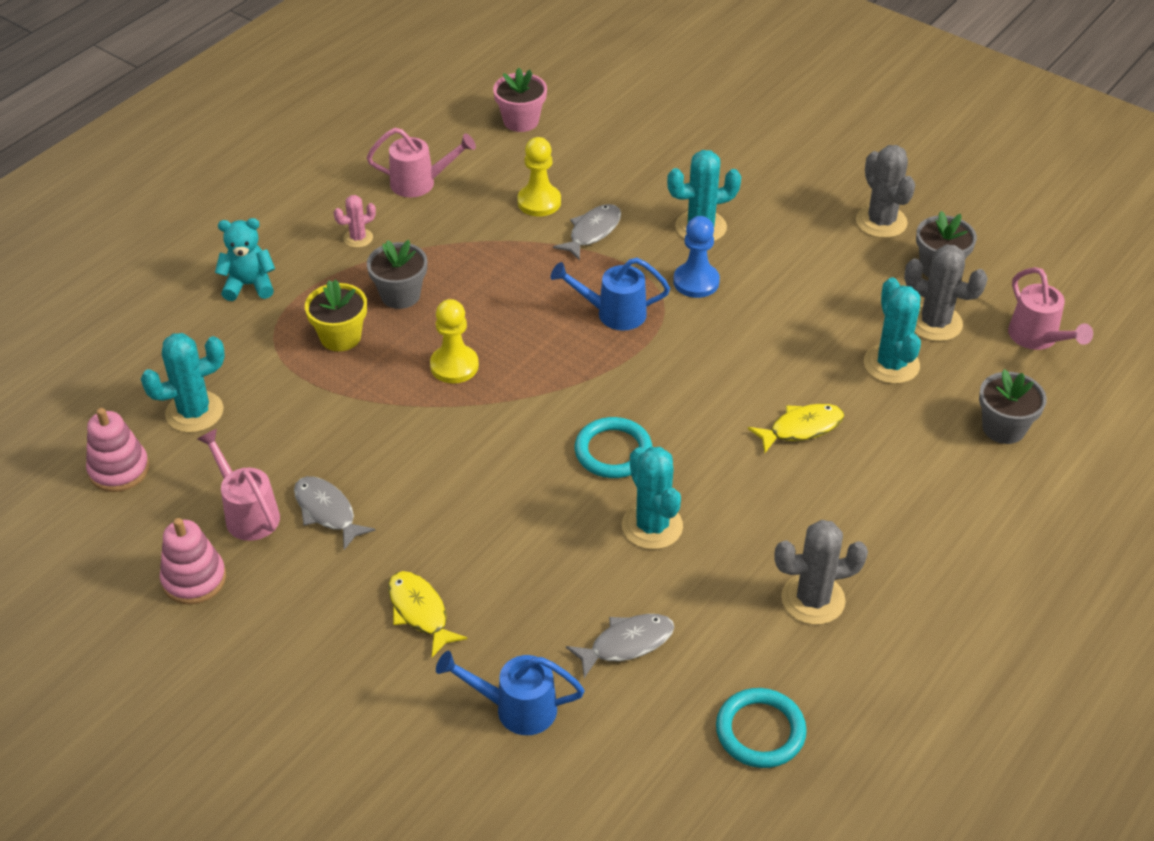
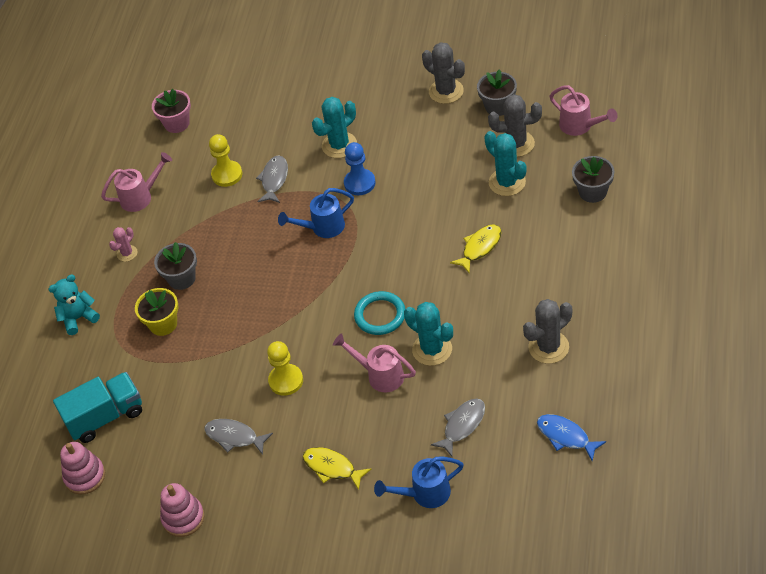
camera: 20 degrees left, 5 degrees up
(194, 412) = (105, 417): turquoise cactus -> turquoise truck
(248, 513) = (186, 462): pink watering can -> pink watering can (380, 375)
(454, 366) = (248, 308): yellow pawn -> yellow pawn (286, 381)
(760, 731) = (566, 436): turquoise ring -> blue fish

